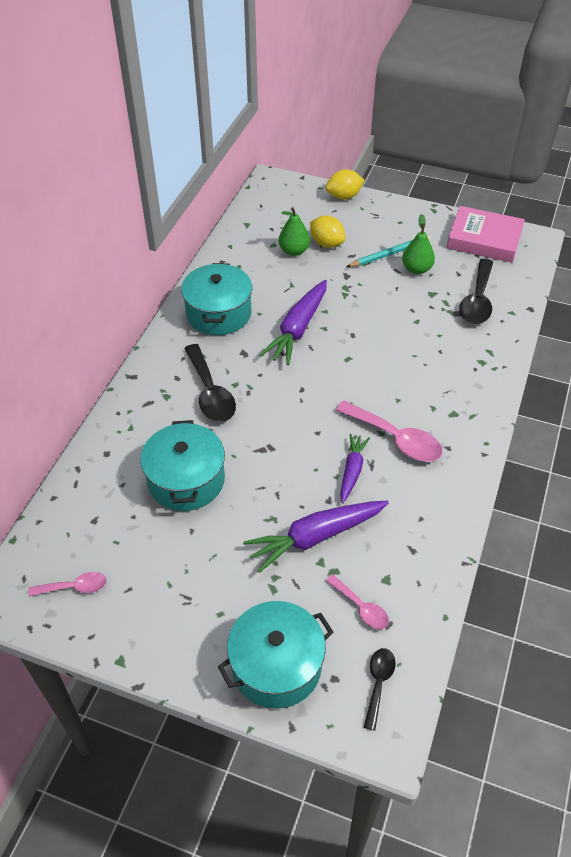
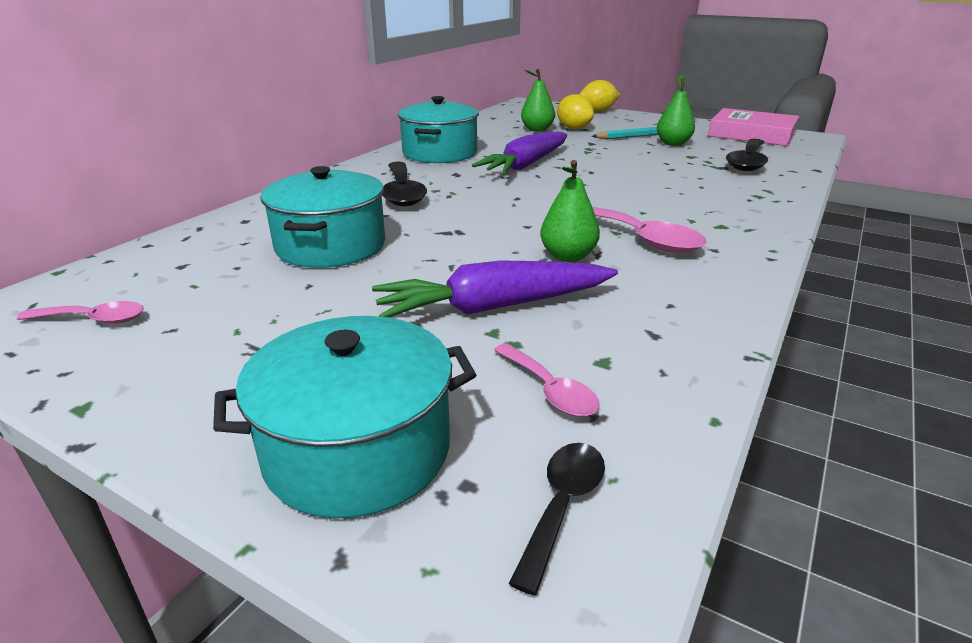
camera: 10 degrees right, 20 degrees down
(352, 471) = (568, 256): purple carrot -> green pear

